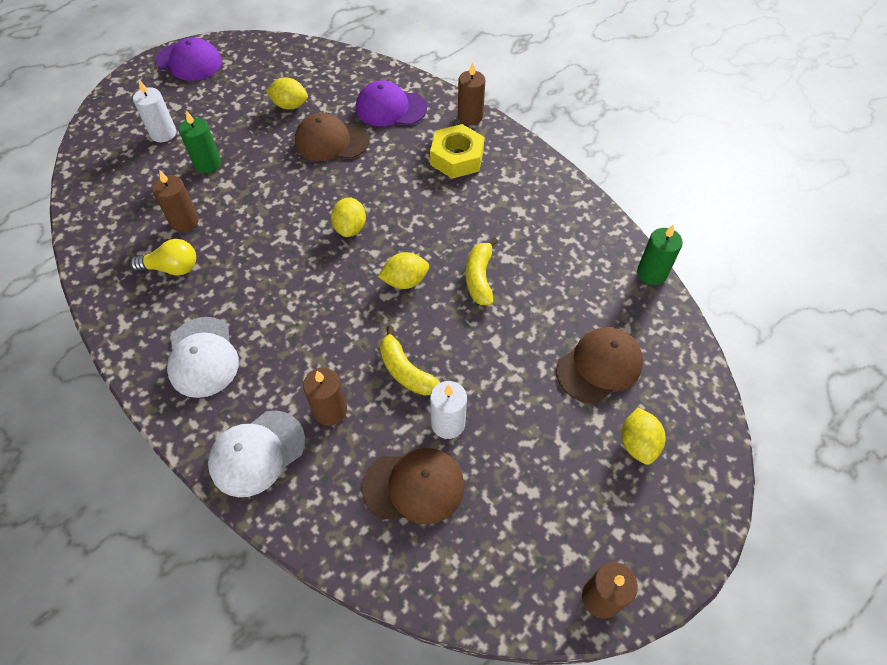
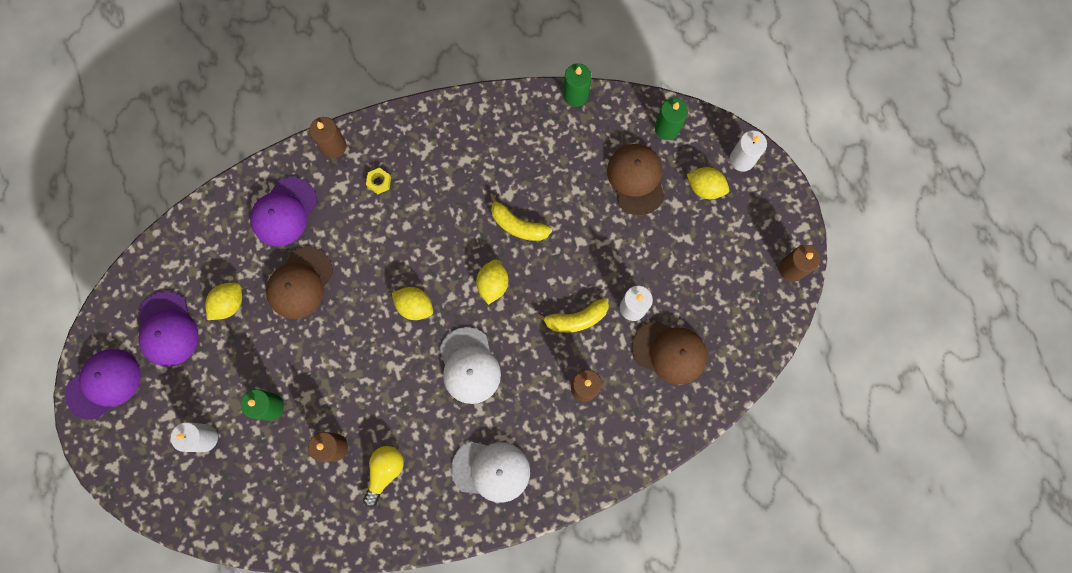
camera: 65 degrees left, 20 degrees up
(250, 79) = (167, 329): none -> purple cap
(257, 453) = (595, 453): white cap -> white cap (469, 366)
(414, 486) = (669, 352): brown cap -> brown cap turned 90 degrees clockwise
(457, 158) = (379, 182): yellow nut -> yellow nut, size x0.46
(680, 374) = (667, 128): none -> green candle
(701, 472) = (742, 159): none -> white candle

